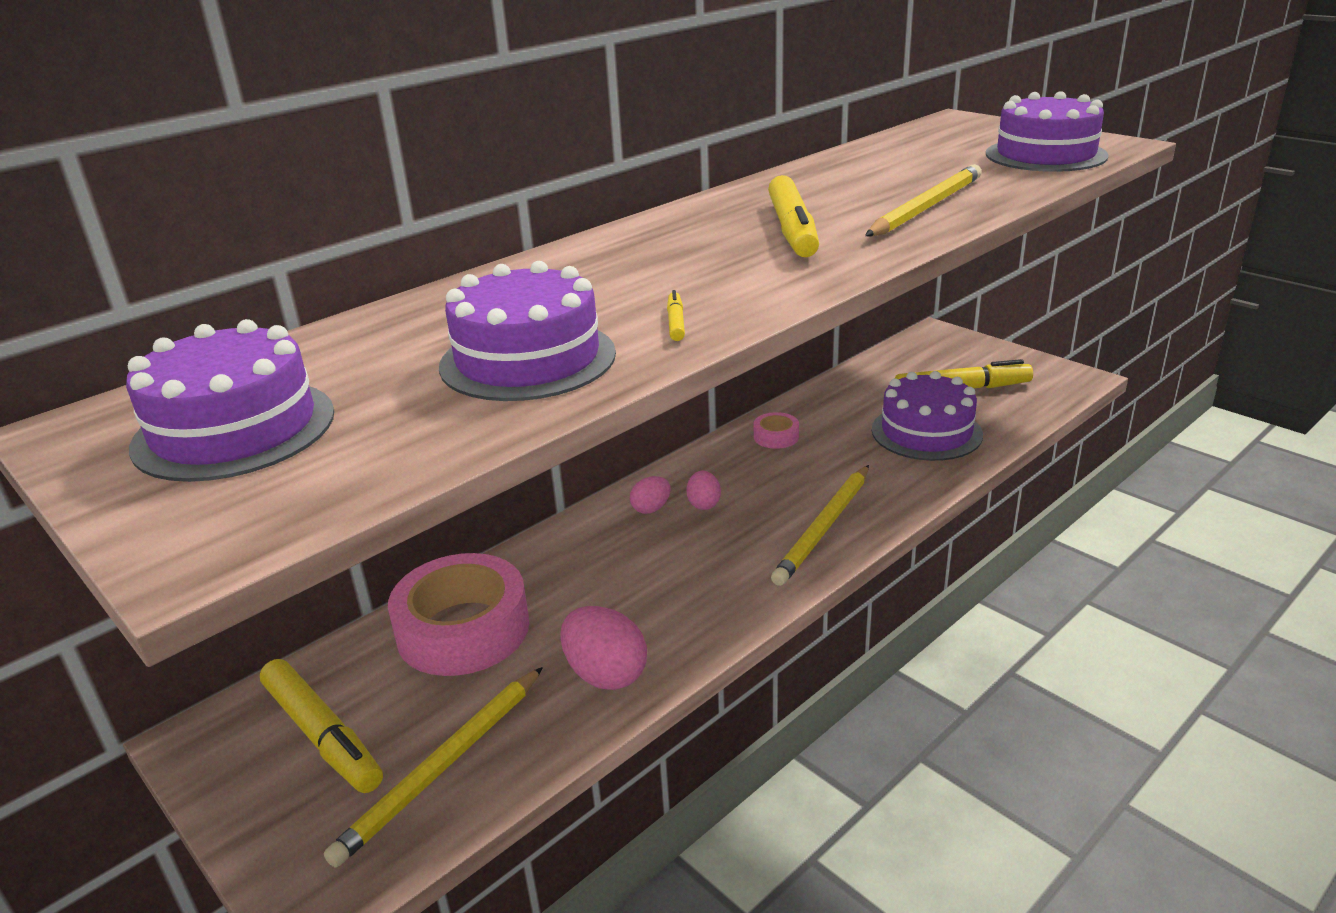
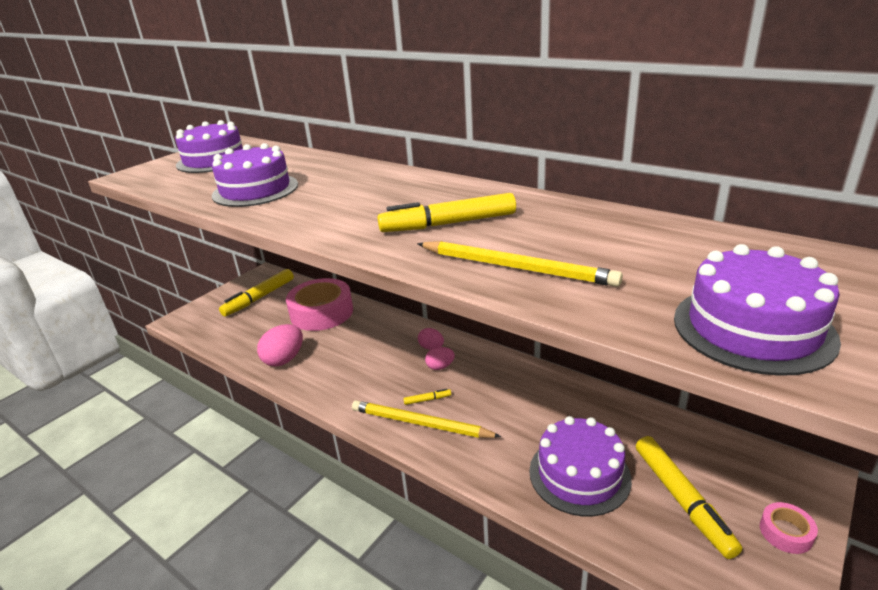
camera: 80 degrees right, 0 degrees up
(443, 766) = (234, 329): yellow pencil -> none
(675, 323) = (288, 212): yellow marker -> yellow marker (427, 400)
(776, 437) = (537, 387): pink tape -> pink tape (785, 532)

